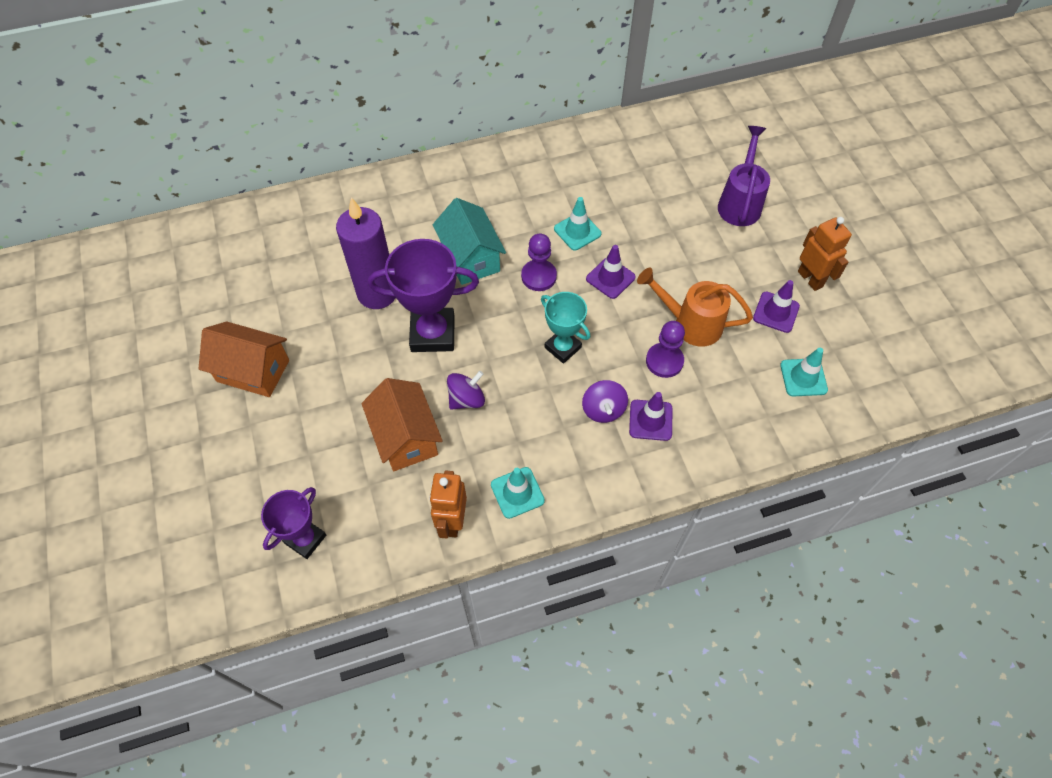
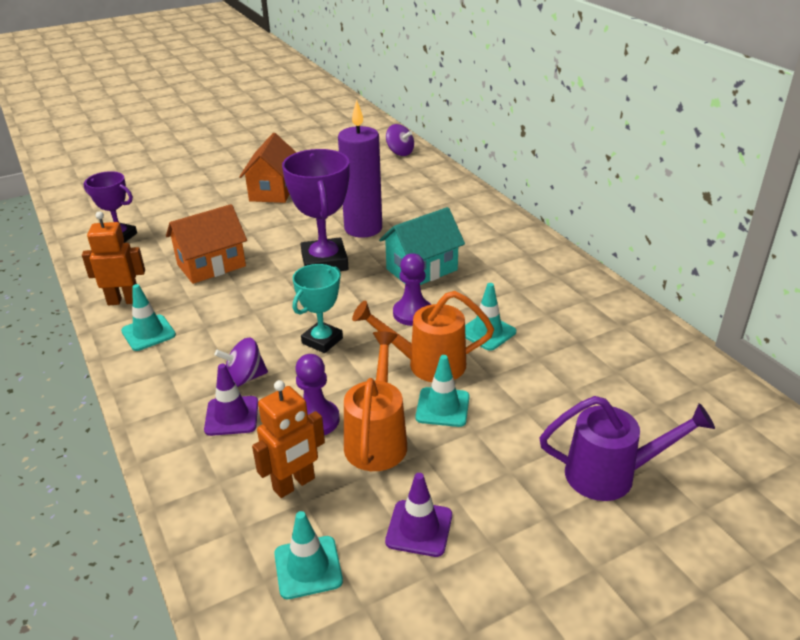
camera: 80 degrees right, 25 degrees down
(466, 399) = (253, 290): purple spinning top -> purple spinning top (400, 152)
(610, 278) = (428, 364): purple traffic cone -> orange watering can
(662, 278) = (442, 407): none -> turquoise traffic cone
(810, 279) = (497, 570): orange robot -> orange robot (294, 484)

